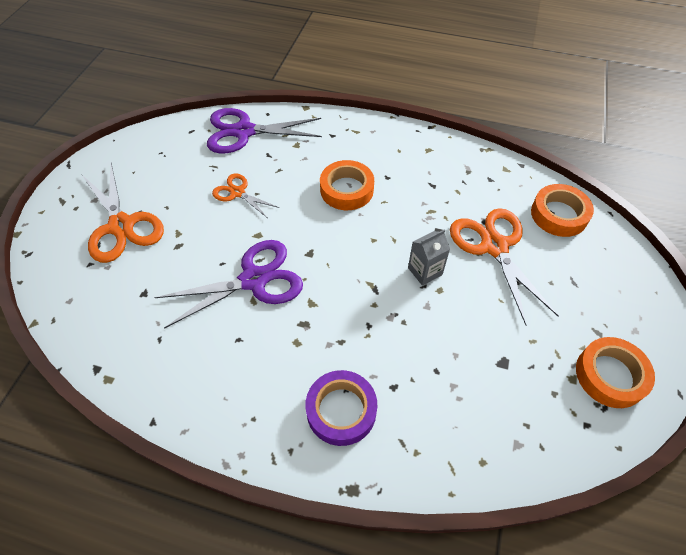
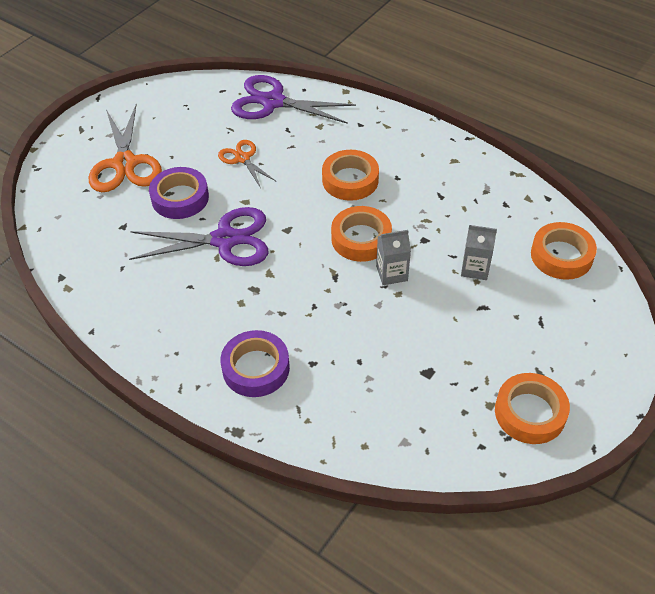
camera: 20 degrees right, 5 degrees down
(191, 248) = (180, 198): none -> purple tape
(382, 244) = (361, 239): none -> orange tape
(494, 246) = (475, 268): orange scissors -> grey carton

